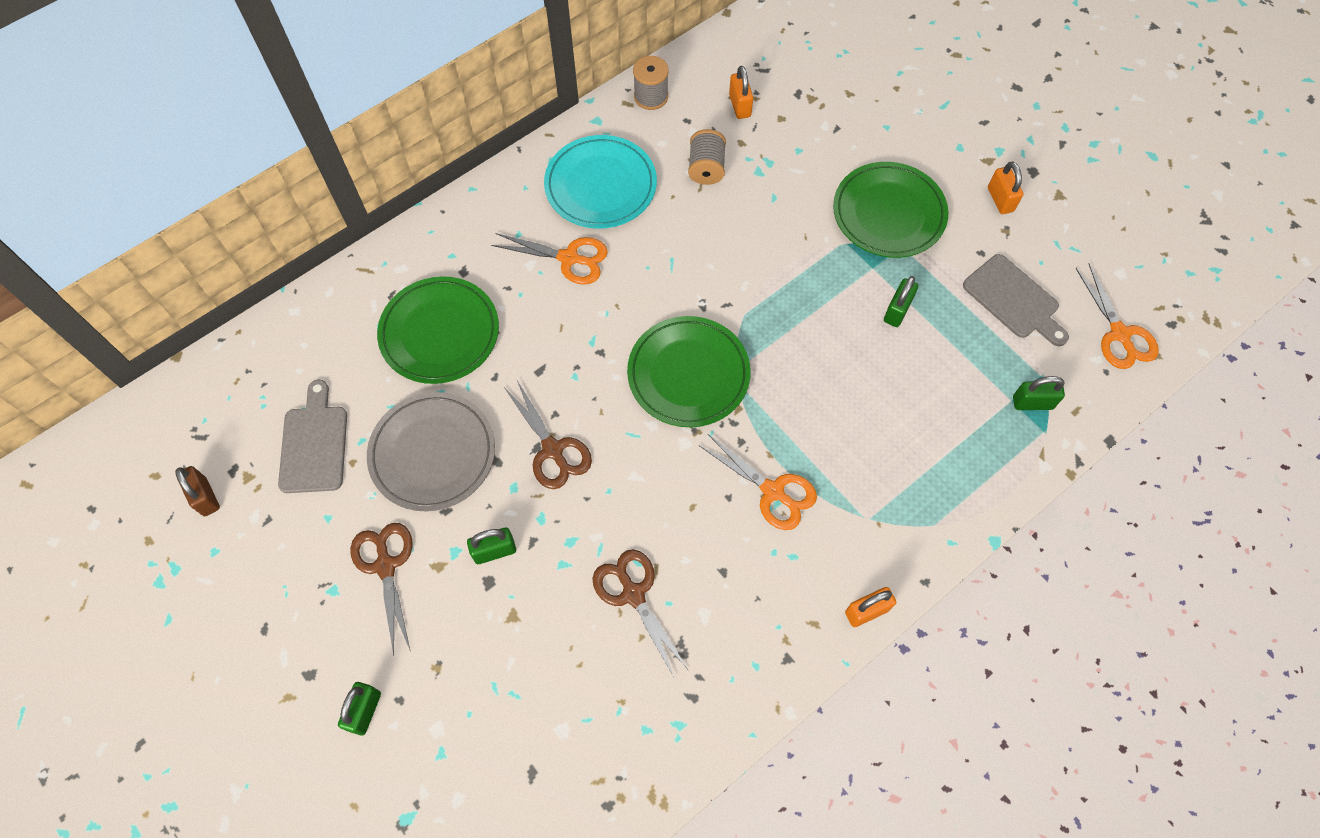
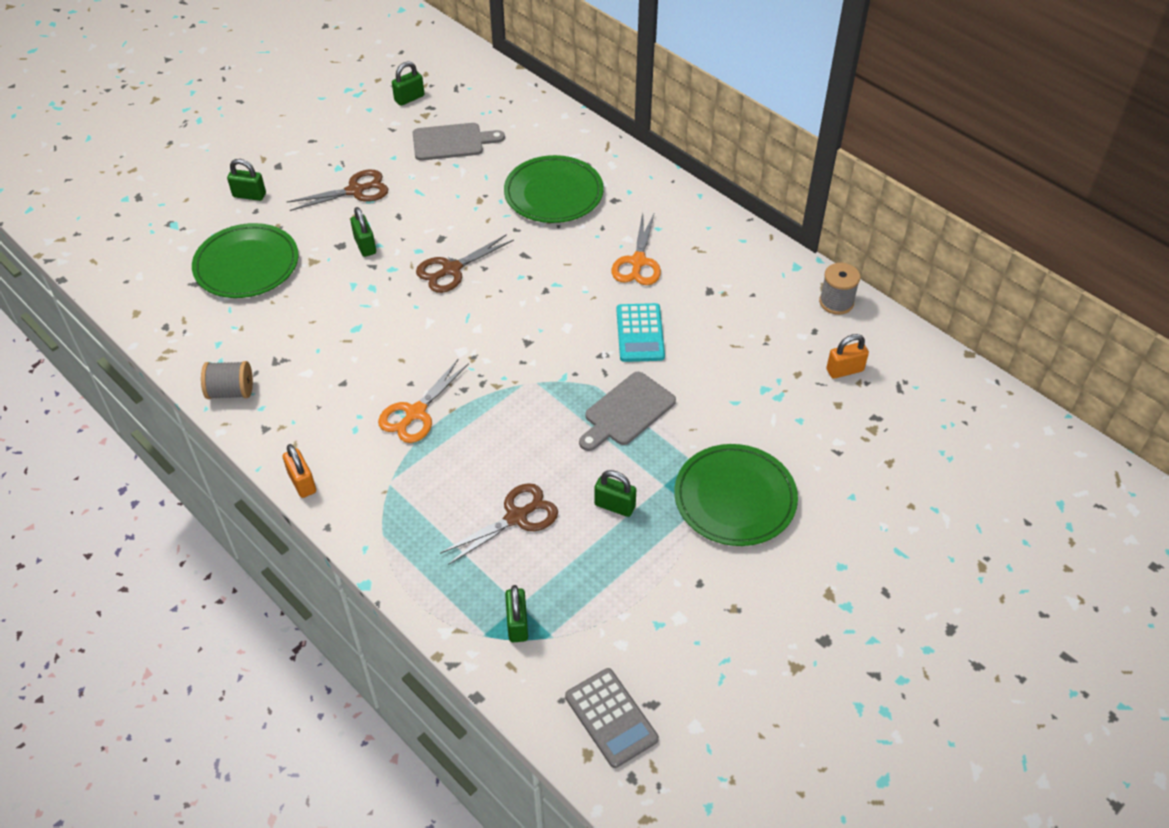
camera: 85 degrees right, 15 degrees down
(205, 497) = (409, 98): brown padlock -> green padlock
(433, 453) = (446, 203): grey plate -> none
(600, 185) = (721, 275): turquoise plate -> none
(633, 594) = (326, 328): brown scissors -> brown scissors (516, 517)
(675, 267) = (640, 333): none -> turquoise calculator
(688, 374) = (528, 349): green plate -> green plate (247, 265)
(706, 168) = (759, 348): grey spool -> grey spool (231, 391)
(1000, 199) = (775, 604): orange padlock -> none
(1014, 299) = (643, 612): grey cutting board -> grey cutting board (627, 412)
(1119, 334) = (611, 718): orange scissors -> grey calculator

